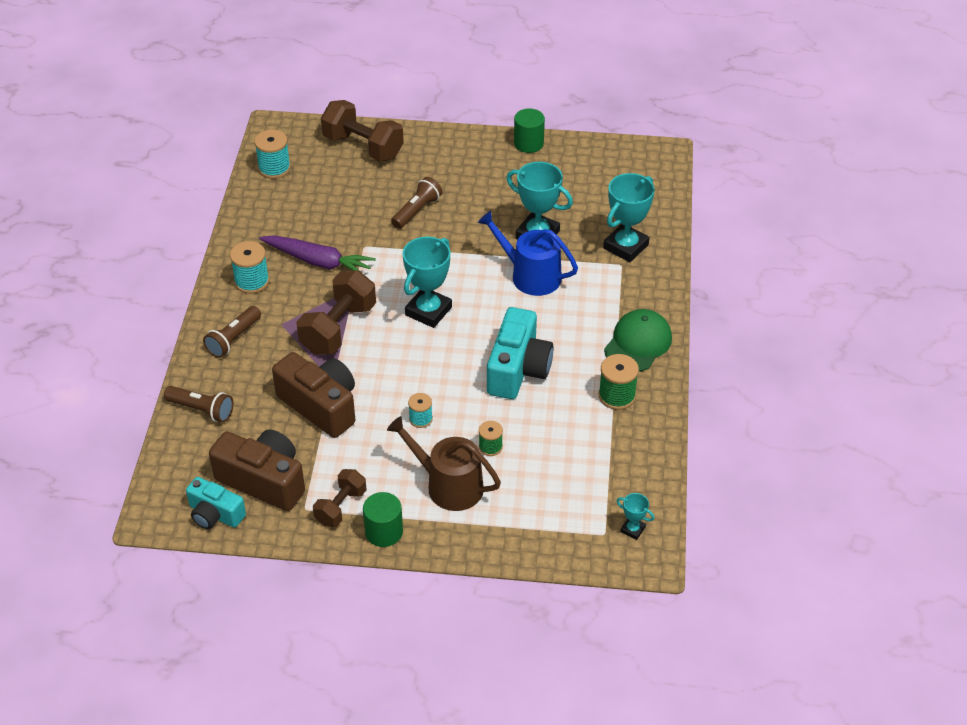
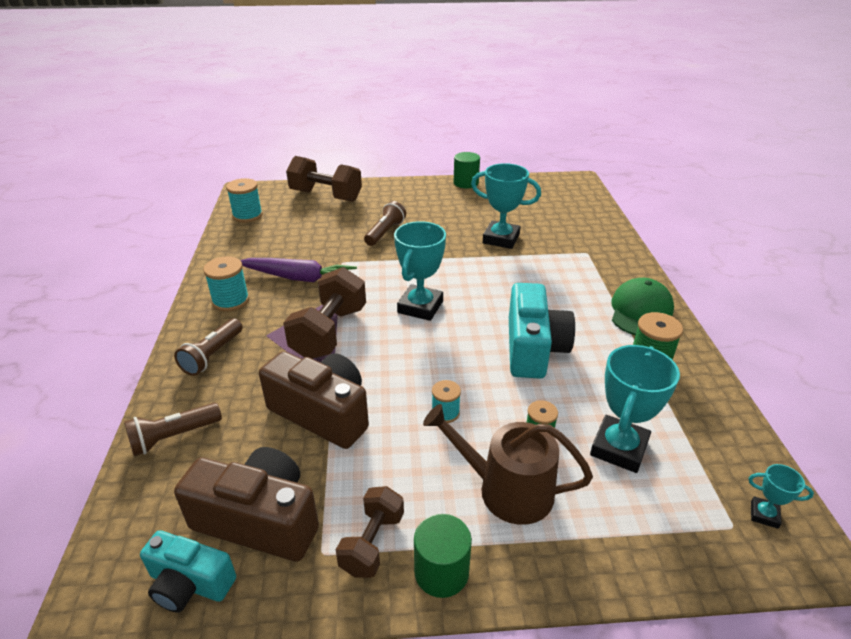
camera: 10 degrees left, 10 degrees down
(202, 410) = (173, 437): brown flashlight -> brown flashlight turned 135 degrees clockwise
(530, 275) = (508, 268): blue watering can -> none
(626, 246) = (583, 240): turquoise trophy -> turquoise trophy (619, 448)

